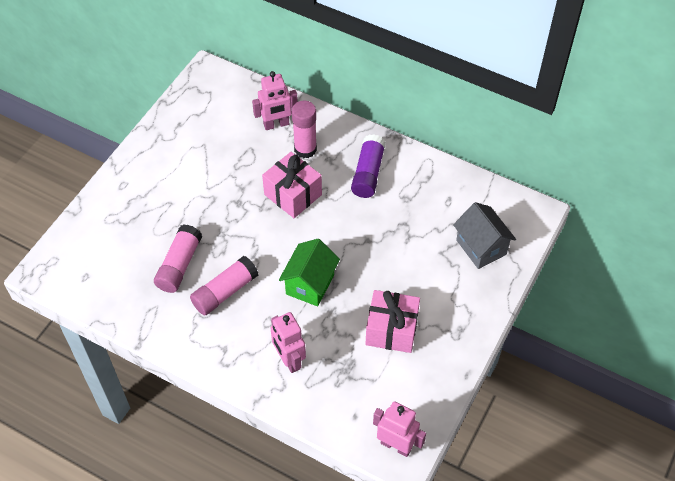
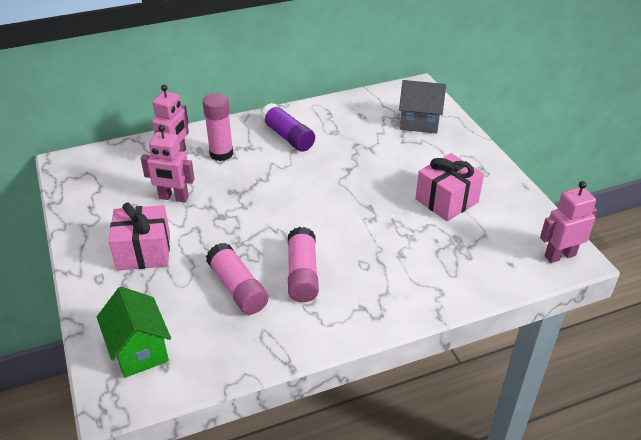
camera: 50 degrees left, 15 degrees down
(289, 360) = (416, 272): pink robot -> pink robot (173, 198)
(293, 194) = (255, 183): pink gift -> pink gift (144, 252)
(310, 284) = (354, 220): green house -> green house (139, 350)

